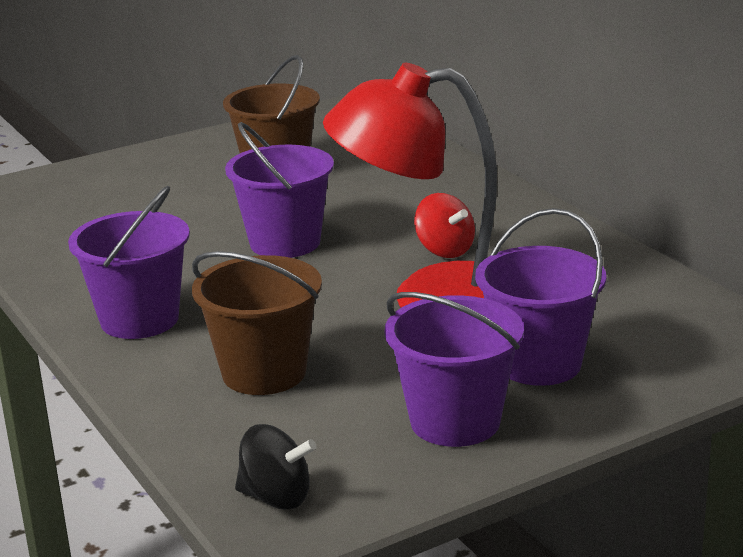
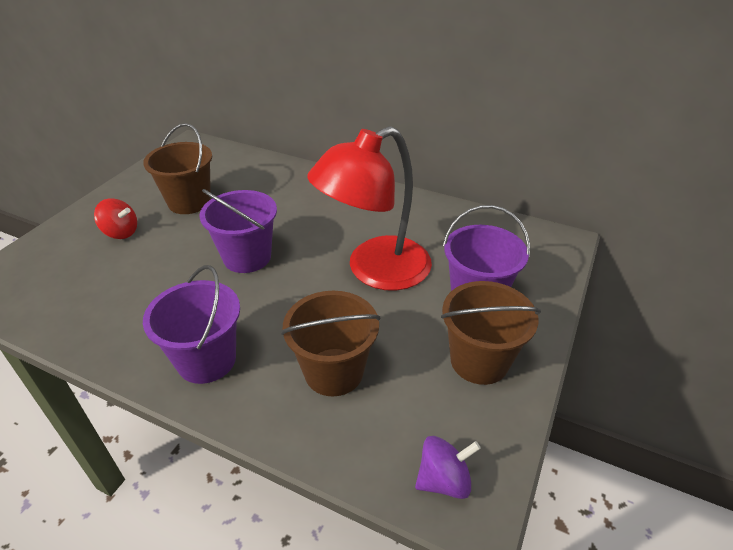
camera: 35 degrees left, 15 degrees up
(276, 497) = (443, 480): black spinning top -> purple spinning top
(444, 250) = (347, 231): red spinning top -> red spinning top (121, 232)
(455, 421) = (479, 361): purple bucket -> brown bucket

